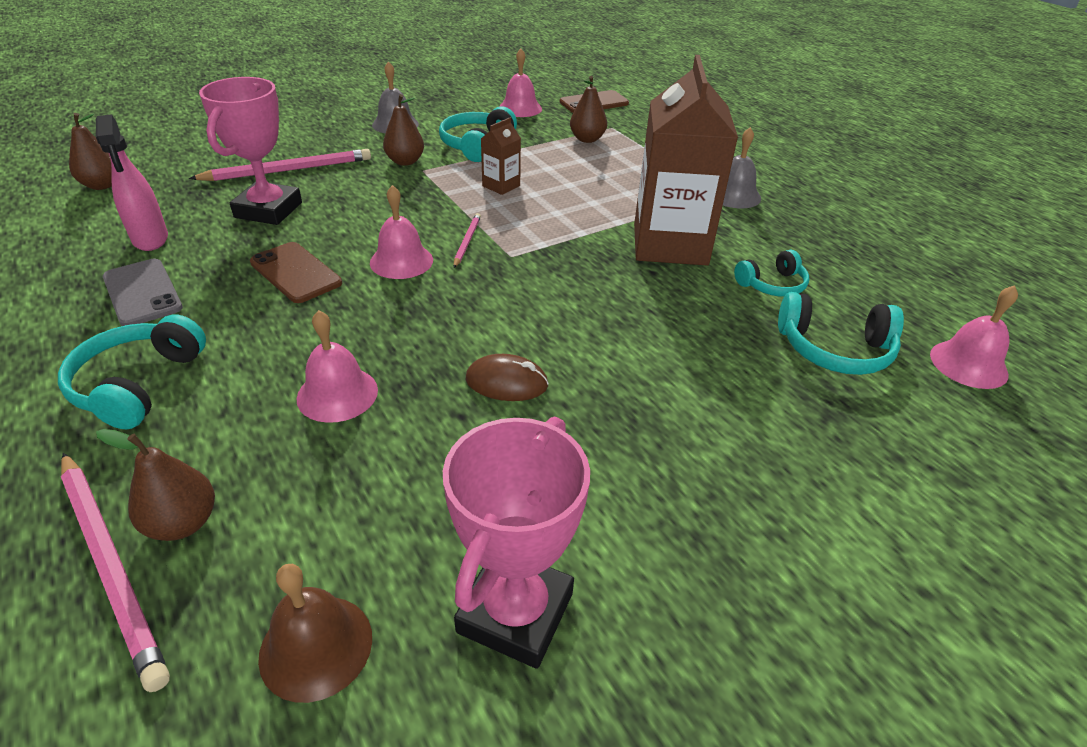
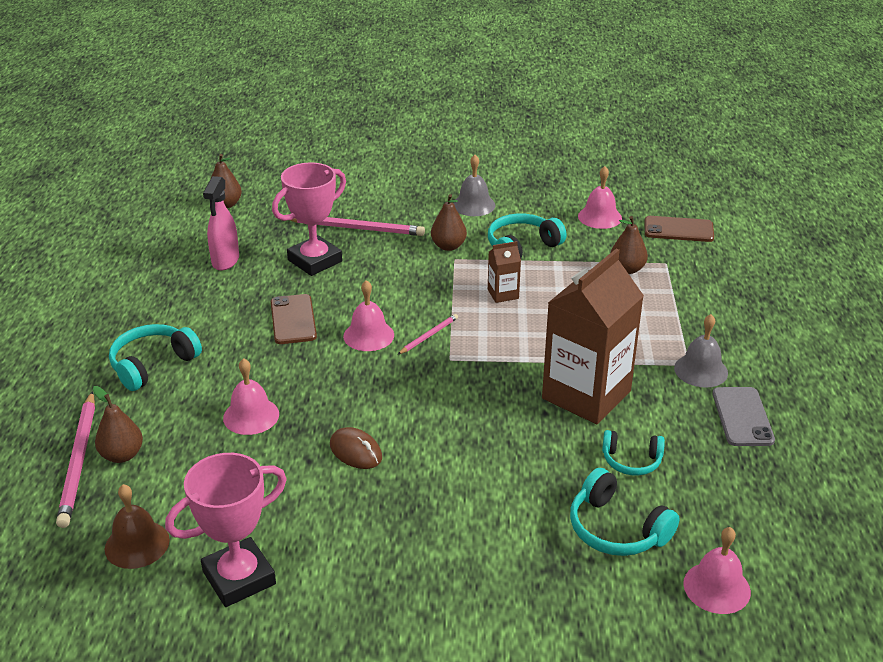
camera: 35 degrees right, 5 degrees down
(142, 293) = (194, 301): grey phone -> grey phone (742, 417)

